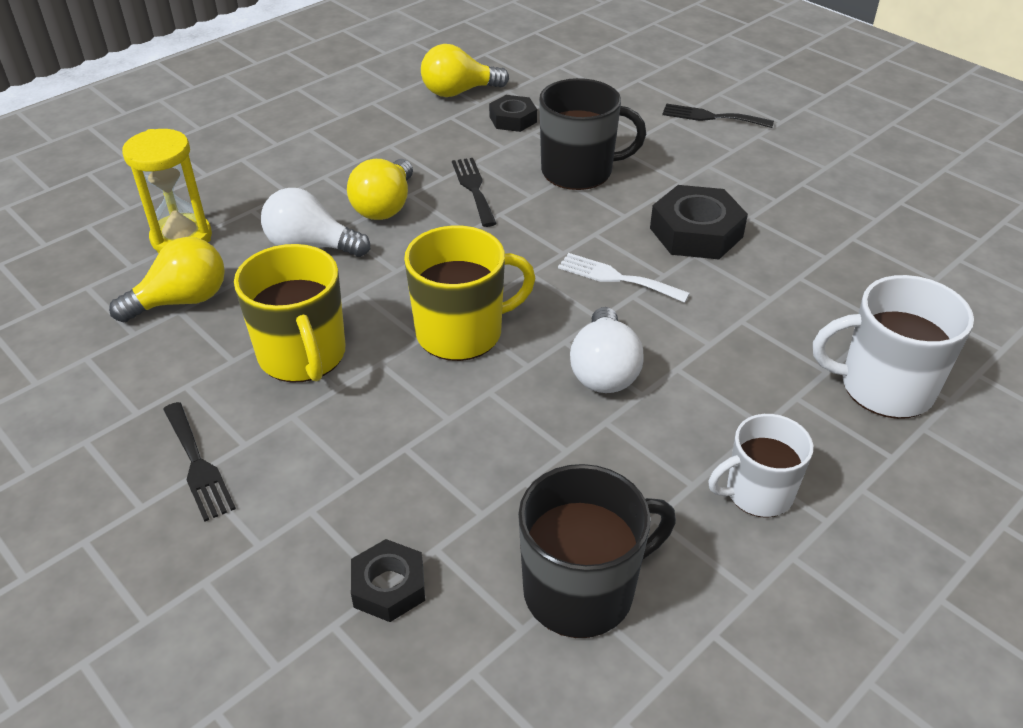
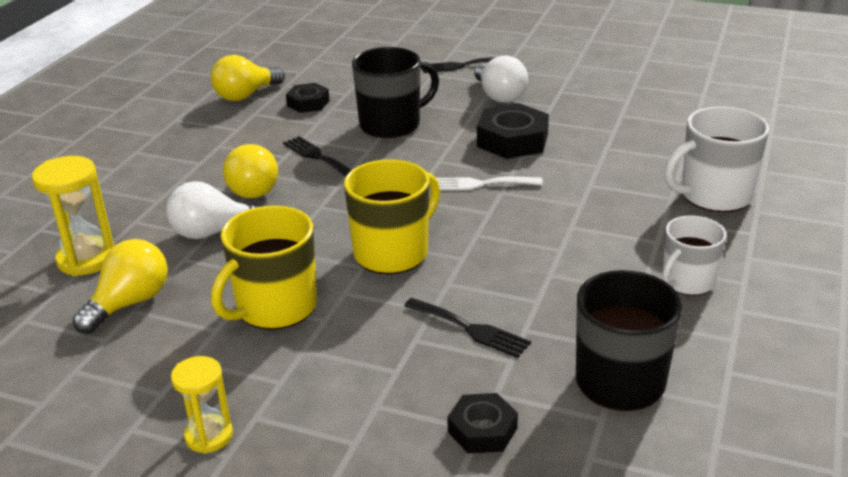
camera: 25 degrees left, 10 degrees down
(140, 478) = (209, 436): none -> yellow hourglass
(197, 465) = (252, 409): black fork -> black fork (471, 329)
(302, 355) = (275, 307): yellow mug -> yellow mug turned 90 degrees clockwise
(603, 370) = (521, 244): white light bulb -> white light bulb (499, 96)

